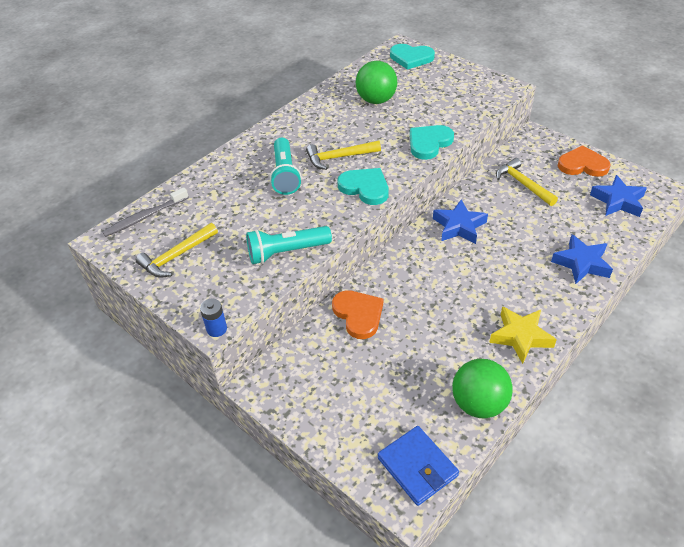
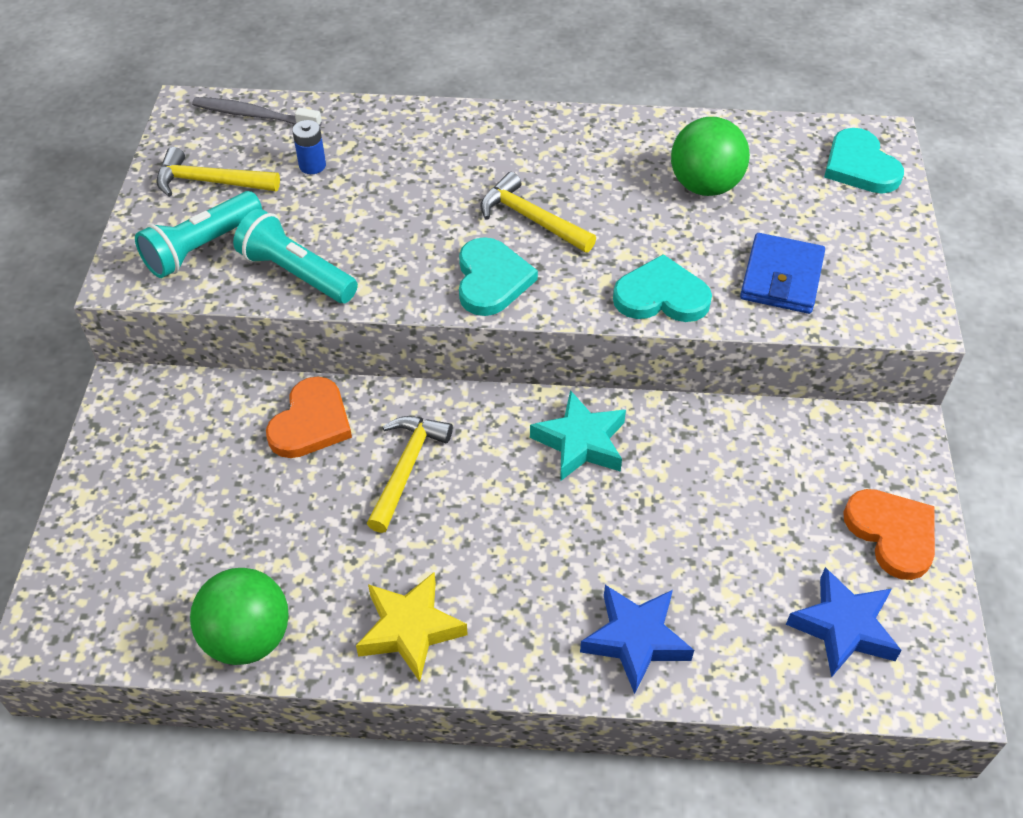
camera: 50 degrees right, 5 degrees up
(216, 329) = (119, 287): blue battery -> blue battery (312, 165)
(285, 174) = (444, 187): turquoise flashlight -> turquoise flashlight (201, 247)
(417, 467) = (100, 620): blue wallet -> blue wallet (781, 278)
(459, 226) = (581, 442): blue star -> turquoise star
(522, 184) = (757, 474): yellow hammer -> yellow hammer (406, 468)

